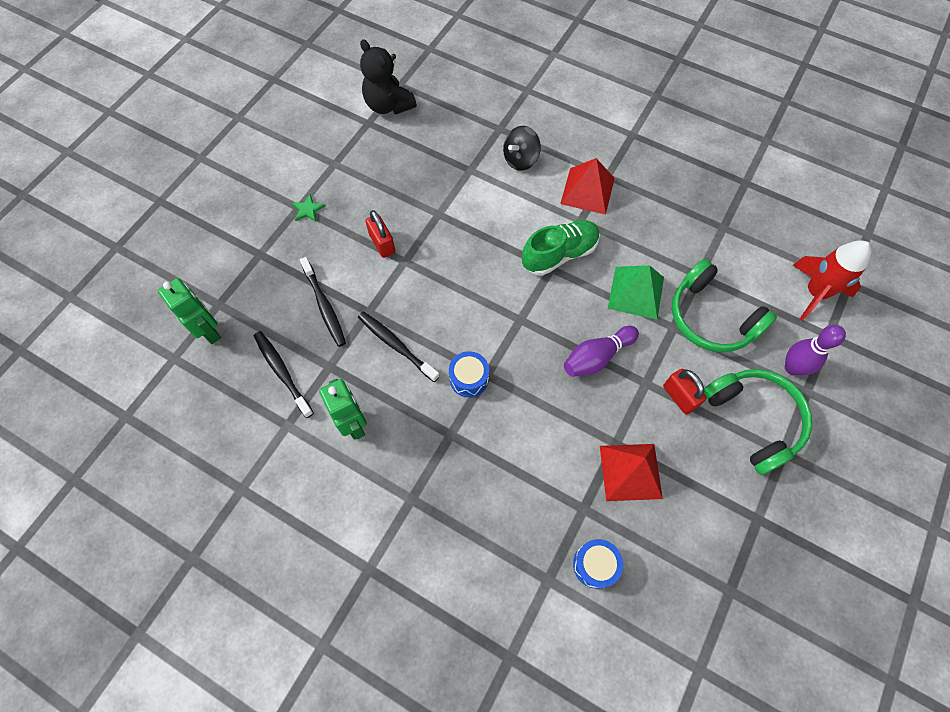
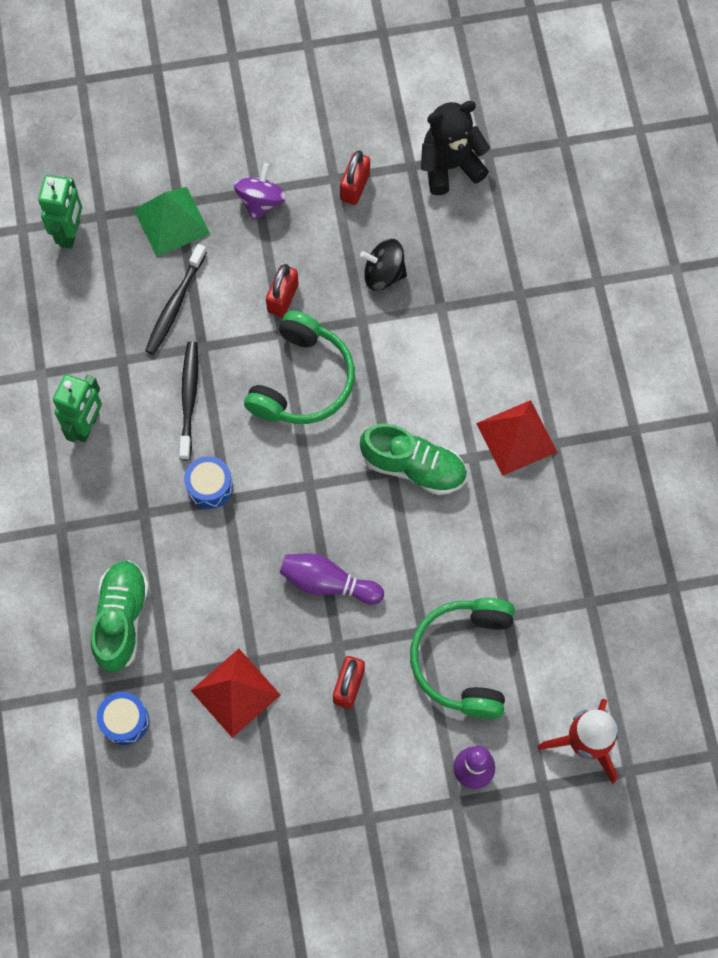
camera: 50 degrees right, 5 degrees up
(282, 372) = (83, 327): black toothbrush -> none
(308, 210) = (261, 201): green star -> purple spinning top
(351, 157) = (355, 187): none -> red padlock
(388, 105) = (450, 166): black teddy bear -> black teddy bear turned 60 degrees clockwise
(515, 508) = (121, 619): none -> green shoe
(520, 159) = (497, 344): black spinning top -> black spinning top (383, 274)
(636, 292) = (432, 569): green pyramid -> green pyramid (171, 221)
(754, 420) = (381, 770): green headphones -> green headphones (302, 381)

